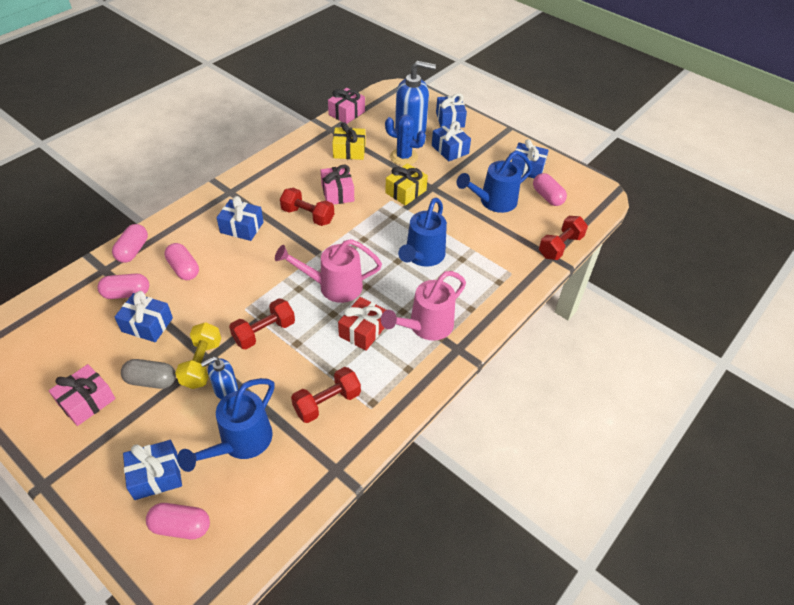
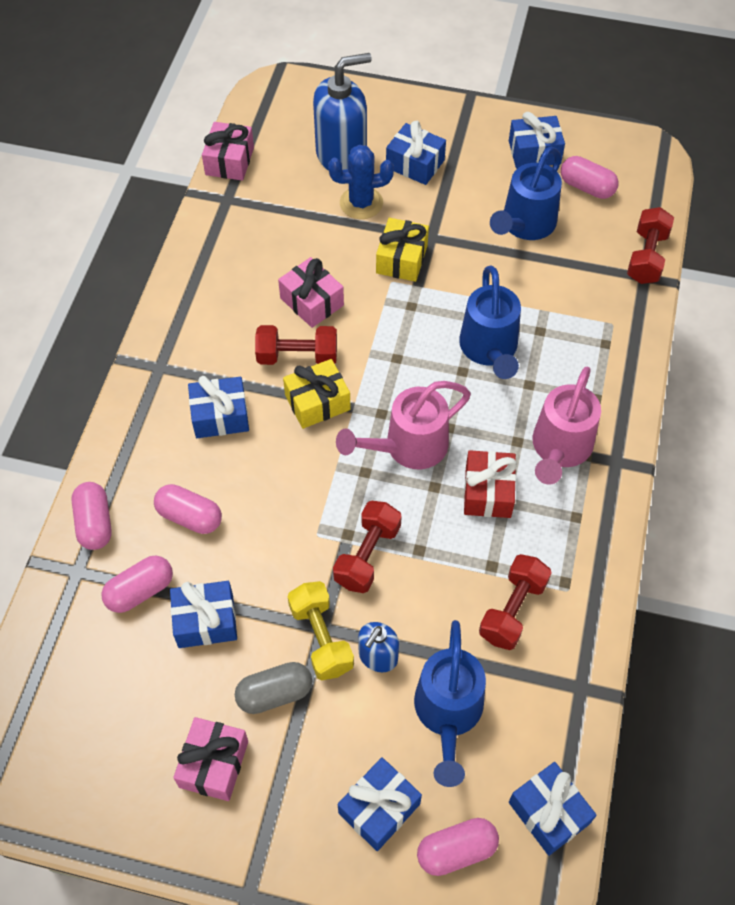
camera: 25 degrees left, 10 degrees up
(349, 151) = (279, 225): yellow gift -> yellow gift (317, 402)
(450, 119) = (382, 112): blue gift -> blue gift (549, 813)

